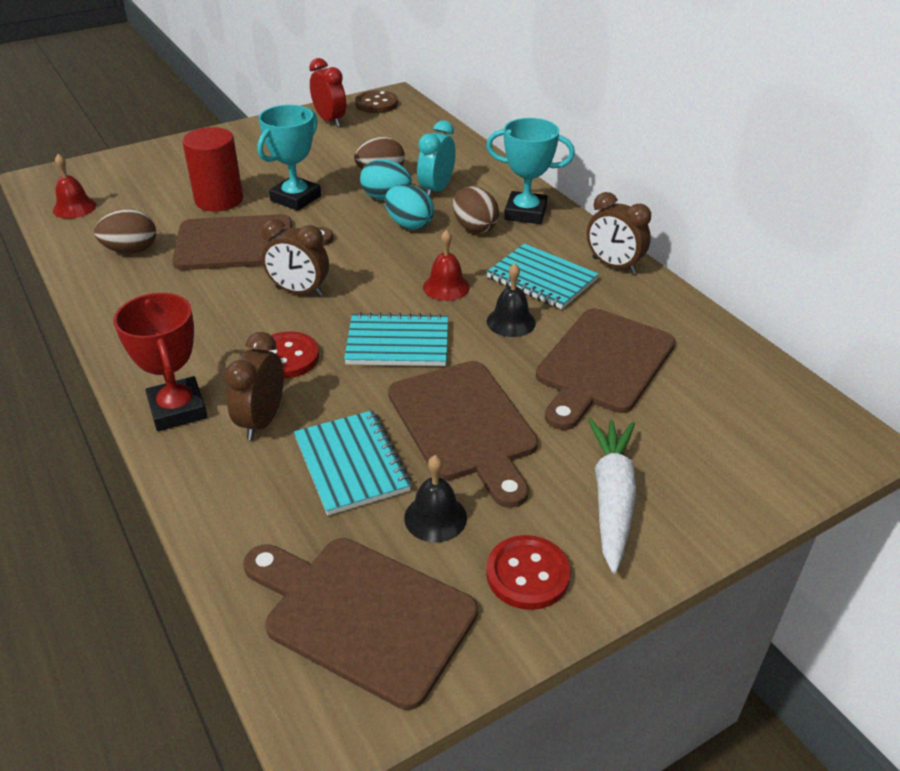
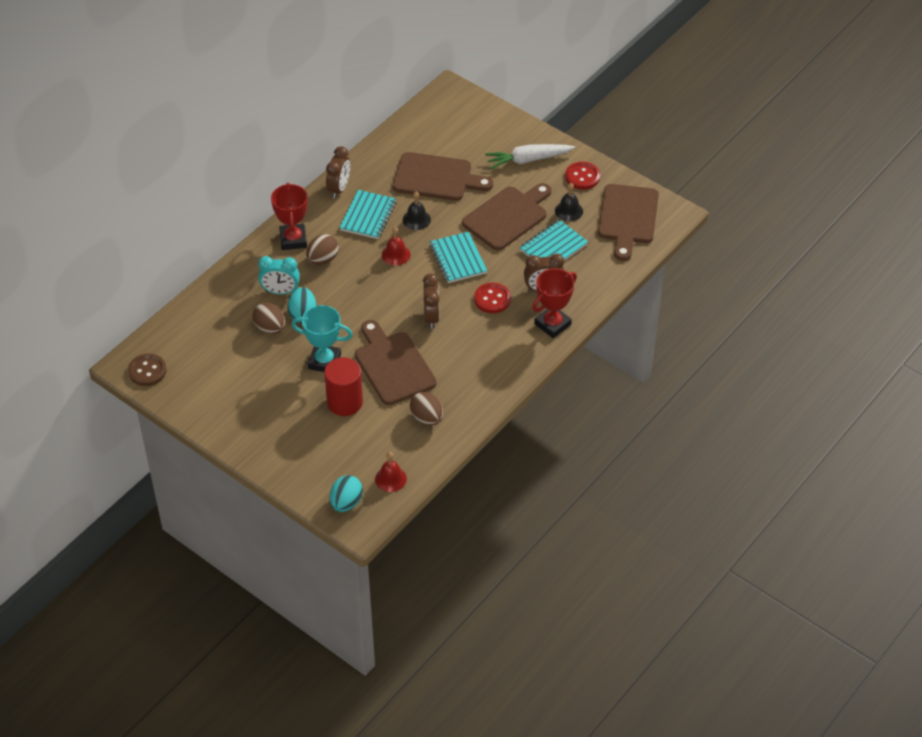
camera: 110 degrees left, 10 degrees up
(330, 120) = (191, 389): red clock -> none
(409, 224) = (333, 291): turquoise egg -> turquoise egg (346, 502)
(525, 213) = (293, 239): turquoise trophy -> red trophy

